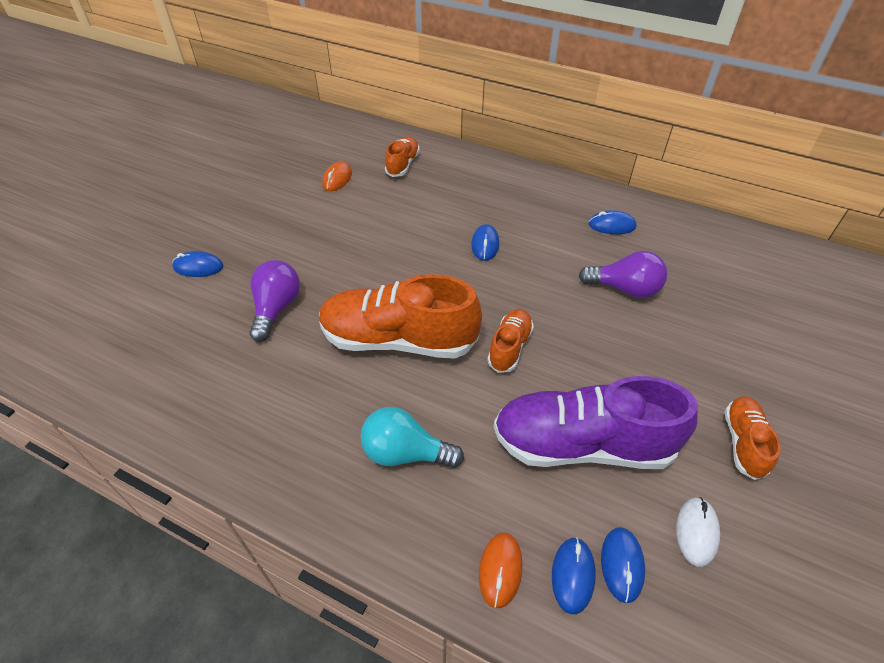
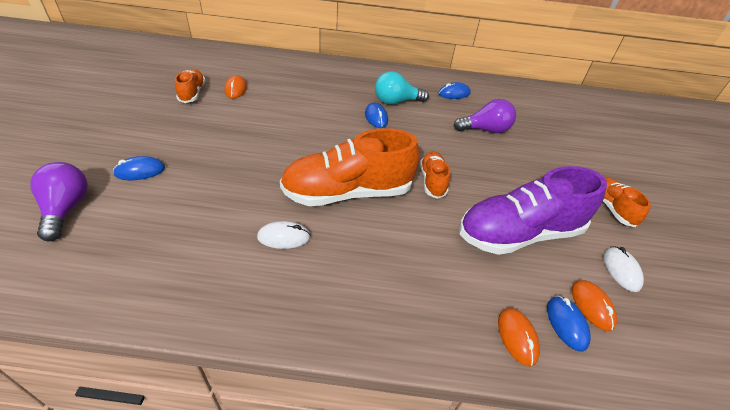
camera: 25 degrees left, 5 degrees down
(276, 308) = (231, 190): purple light bulb -> purple light bulb (66, 209)
(303, 377) = (284, 237): none -> white mouse
(402, 164) = (284, 74): orange shoe -> orange shoe (192, 93)
(405, 453) = (398, 273): turquoise light bulb -> turquoise light bulb (396, 102)
(622, 565) = (592, 306): blue mouse -> orange mouse

